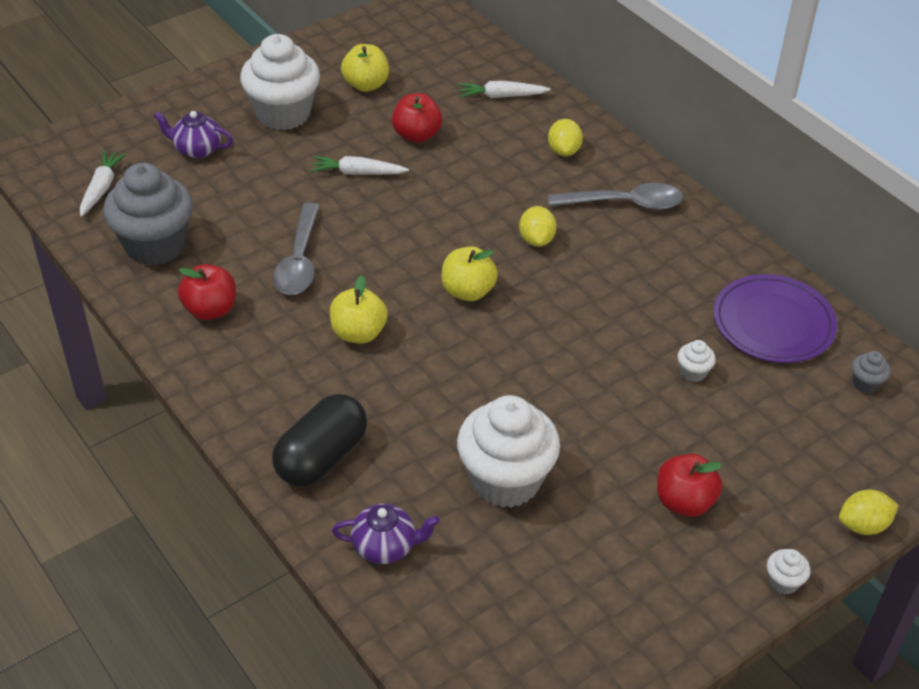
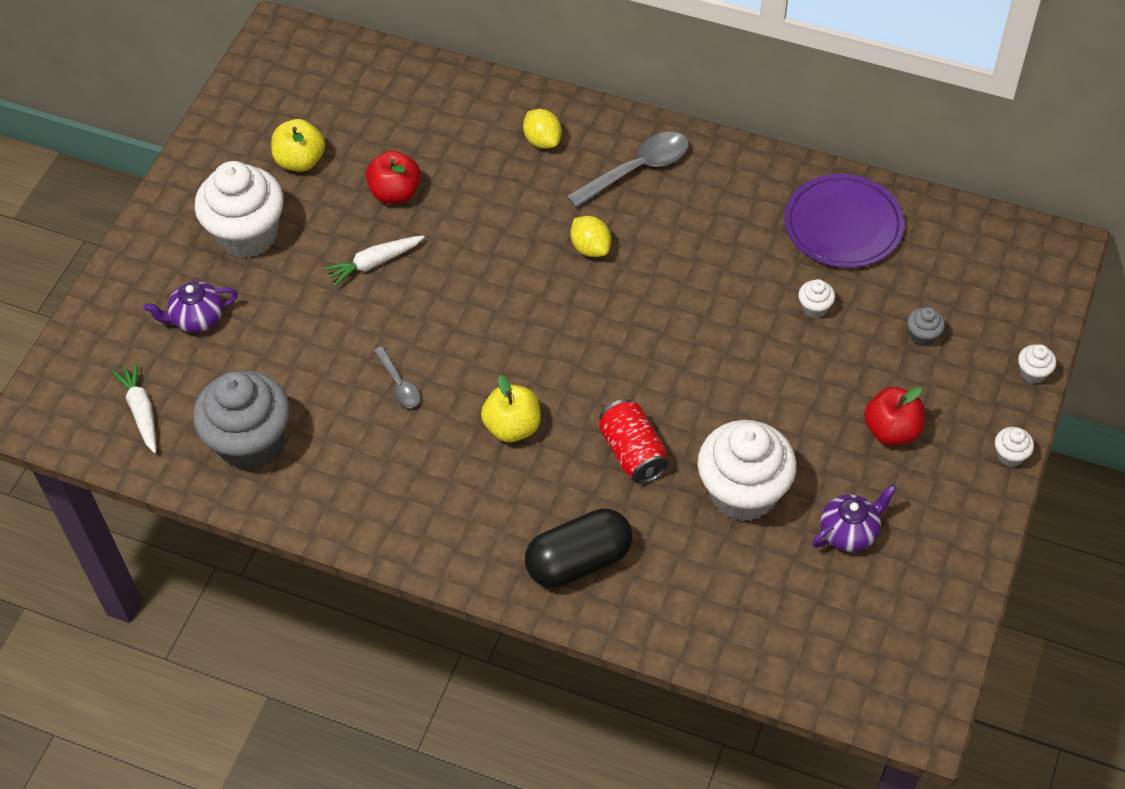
camera: 30 degrees left, 10 degrees up
(210, 310) = (361, 478): red apple -> none
(299, 261) = (399, 384): grey spoon -> grey spoon, size x0.56
(321, 457) = (579, 561): black capsule -> black capsule turned 60 degrees clockwise
(385, 546) = (695, 608): purple teapot -> purple teapot (849, 532)
(439, 401) = (633, 452): none -> red can
(468, 291) = (573, 333): yellow apple -> none
(501, 96) = (439, 109): white carrot -> none
(863, 525) = (1032, 373): yellow lemon -> white cupcake
(865, 383) = (951, 243): grey cupcake -> grey cupcake (922, 336)

